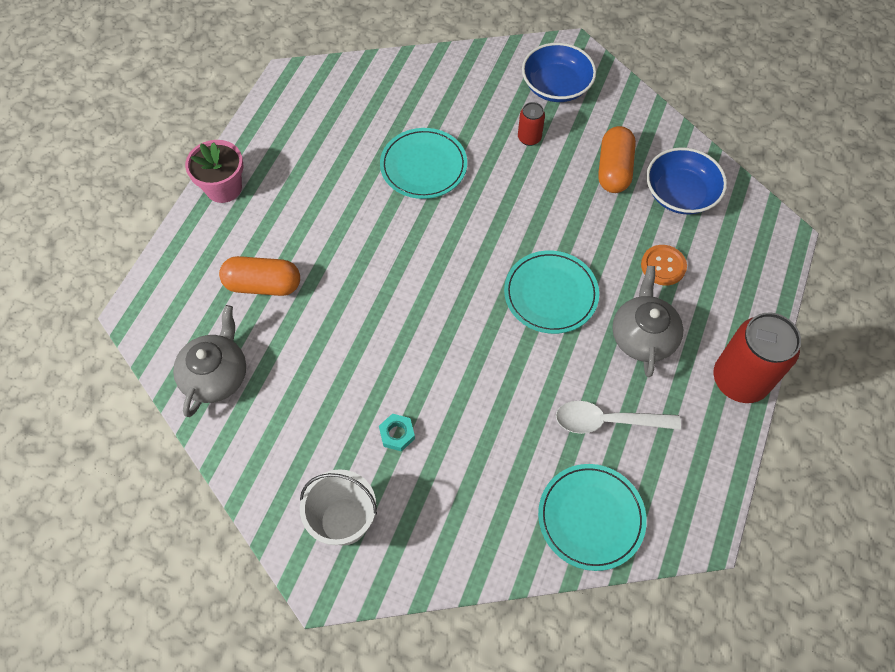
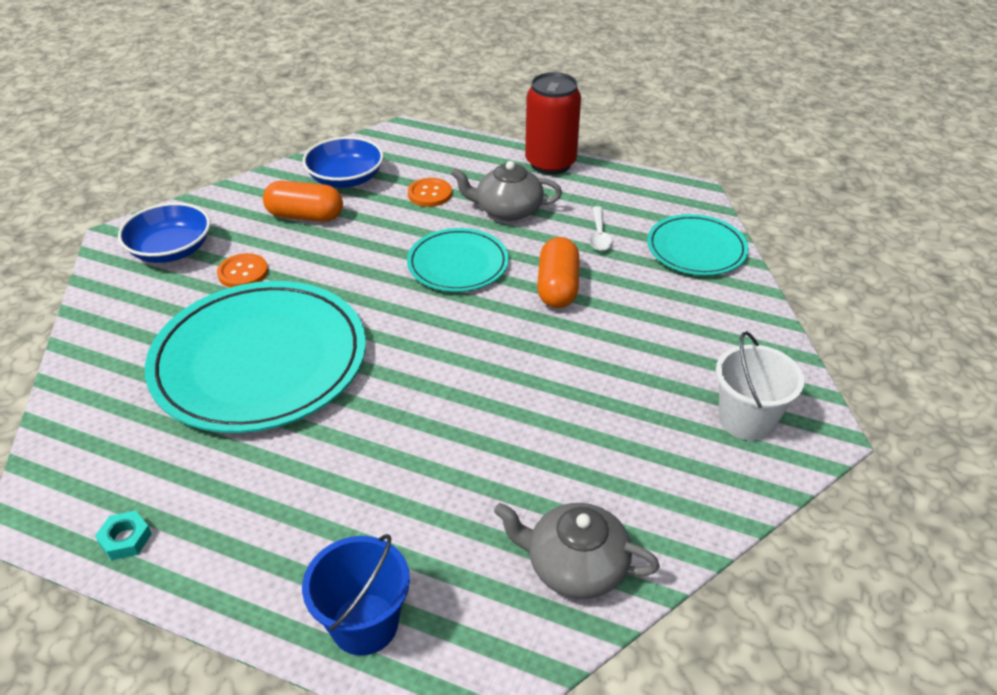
camera: 90 degrees left, 20 degrees down
(191, 254) = (364, 624): none -> blue bucket
(223, 188) = (240, 590): pink flower pot -> none
(263, 285) = (429, 521): orange capsule -> orange capsule (557, 287)
(397, 434) = (635, 378): turquoise nut -> turquoise nut (125, 539)
(423, 166) = (260, 361): turquoise plate -> turquoise plate, size x1.87
(529, 138) = (243, 272): red can -> orange button
(608, 421) = (599, 235): white spoon -> white spoon, size x0.66

